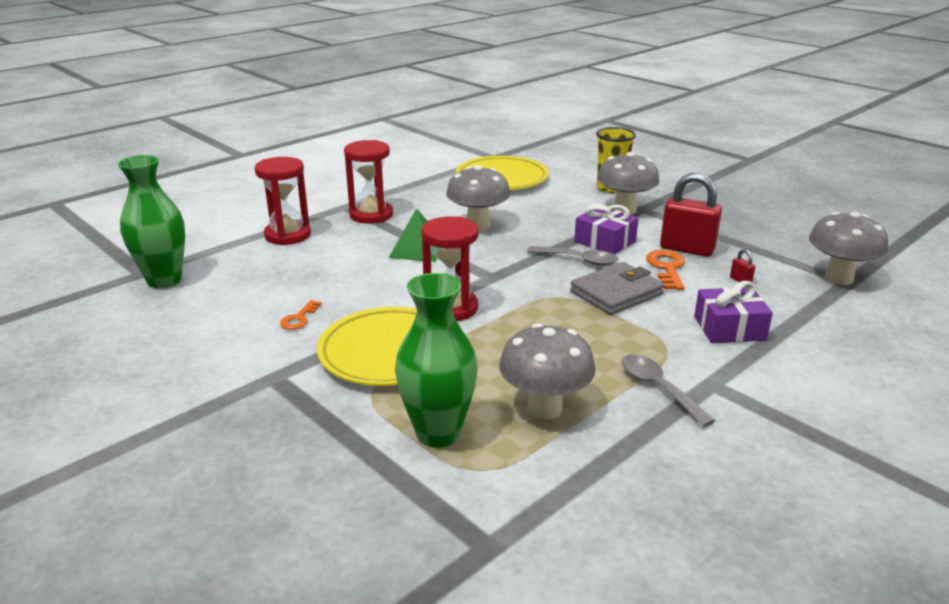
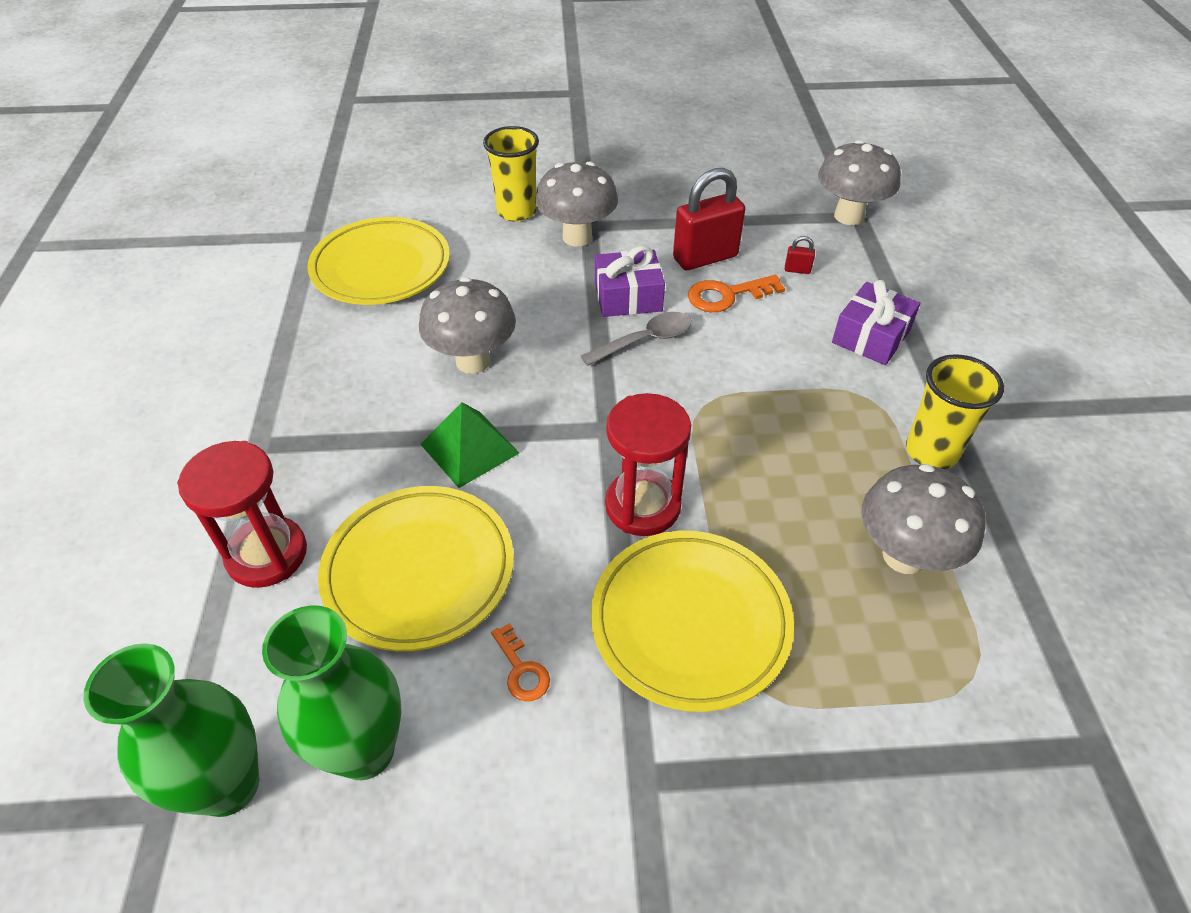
camera: 50 degrees left, 20 degrees up
(324, 270) = (419, 571): none -> yellow plate
(371, 215) = (320, 435): red hourglass -> none
(438, 433) = (887, 674): green vase -> green vase (365, 750)
(616, 293) = (739, 361): grey wallet -> none
(658, 388) = (931, 452): grey spoon -> yellow cup
(667, 268) = (727, 295): orange key -> orange key turned 60 degrees counterclockwise

